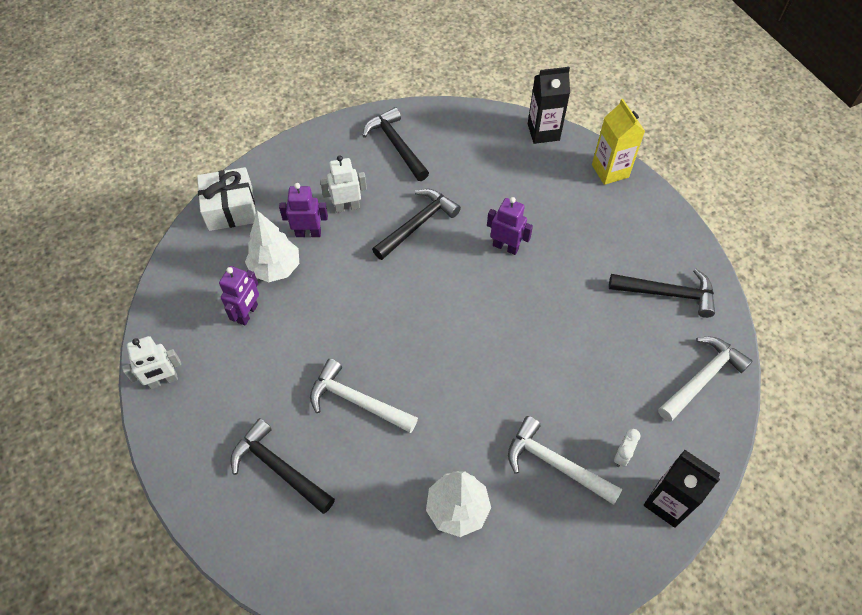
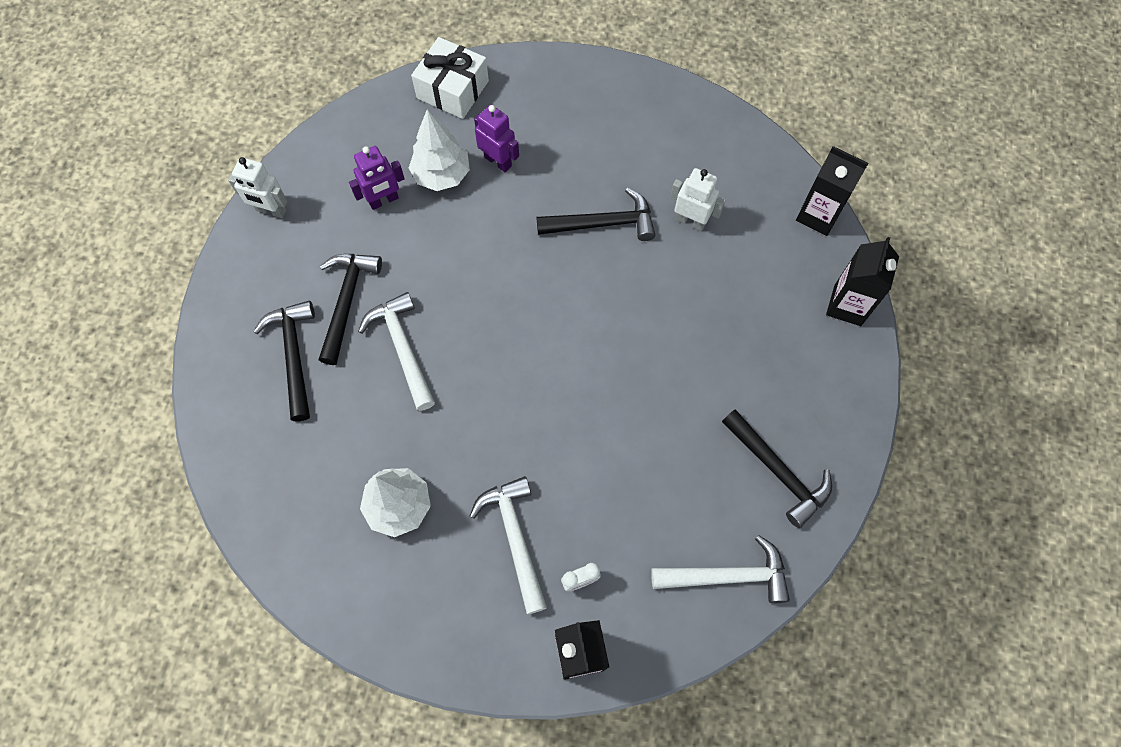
camera: 40 degrees right, 10 degrees up
(347, 207) = (554, 160): white robot -> white robot (691, 221)
(396, 145) = (656, 128): black hammer -> black hammer (347, 301)
(505, 247) = (664, 306): purple robot -> none
(610, 171) = (847, 305): yellow carton -> black carton

